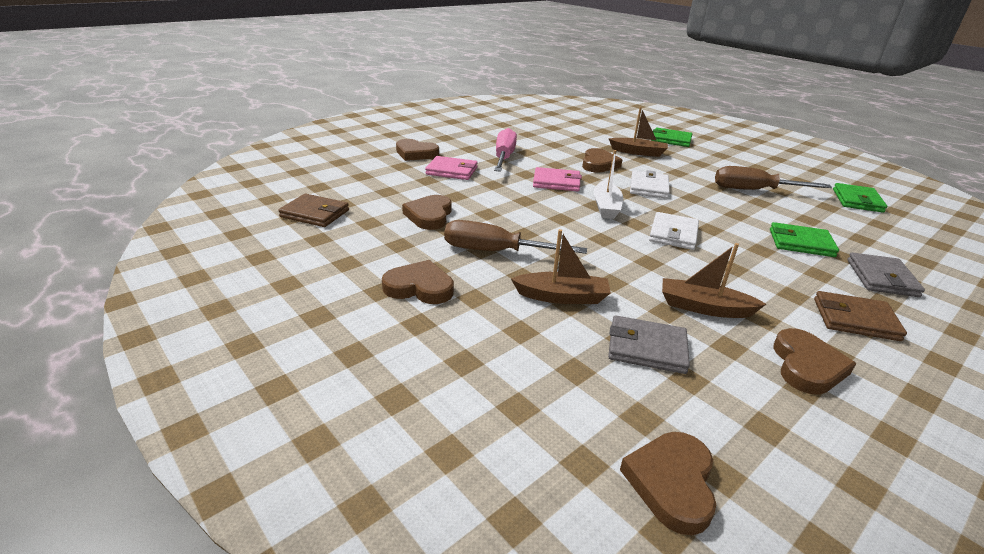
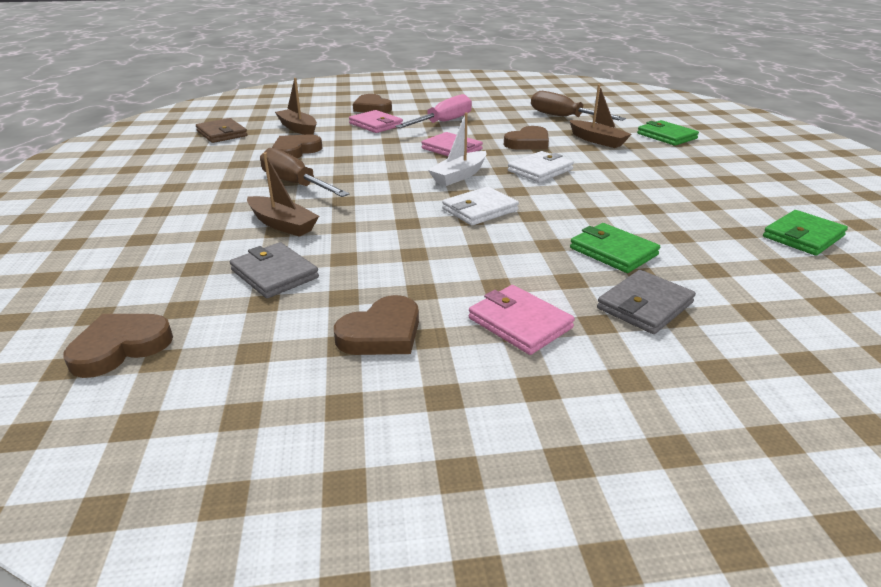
camera: 35 degrees right, 0 degrees up
(419, 287) = (199, 191): brown heart -> none
(704, 307) = (383, 266): brown boat -> brown boat (298, 128)
(754, 190) = (668, 197): brown screwdriver -> brown screwdriver (563, 117)
(855, 319) = (520, 323): brown wallet -> pink wallet

